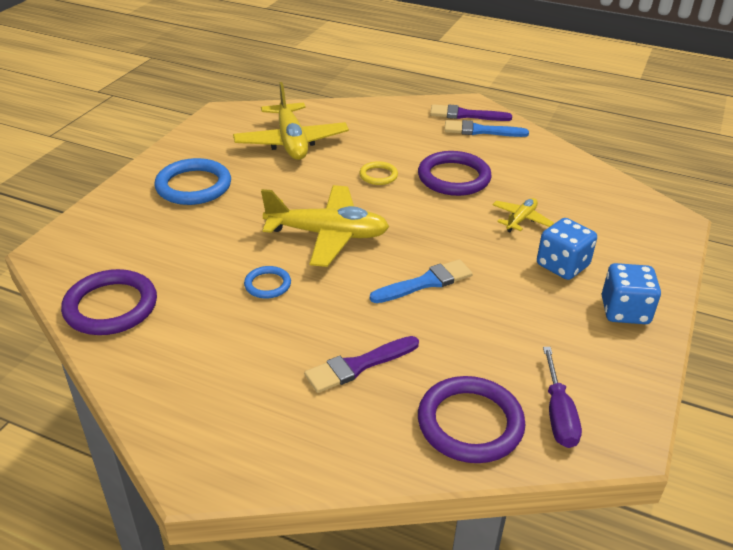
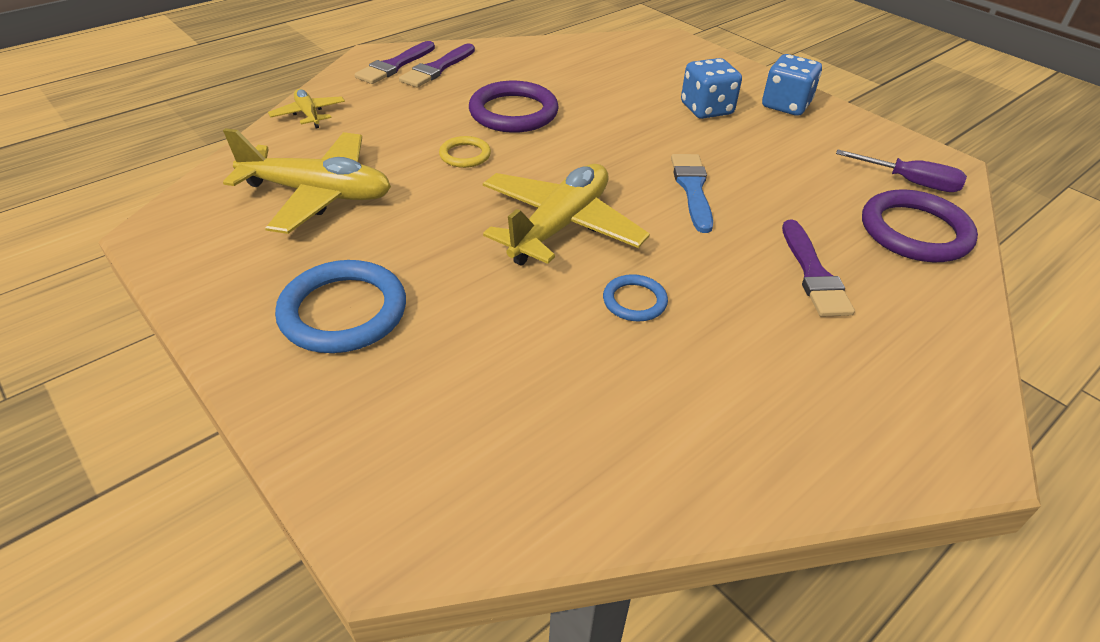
camera: 65 degrees left, 5 degrees up
(111, 306) = (602, 475): purple ring -> none
(480, 131) = (437, 69): blue brush -> purple brush
(521, 219) = (620, 103): yellow plane -> yellow plane (309, 114)

